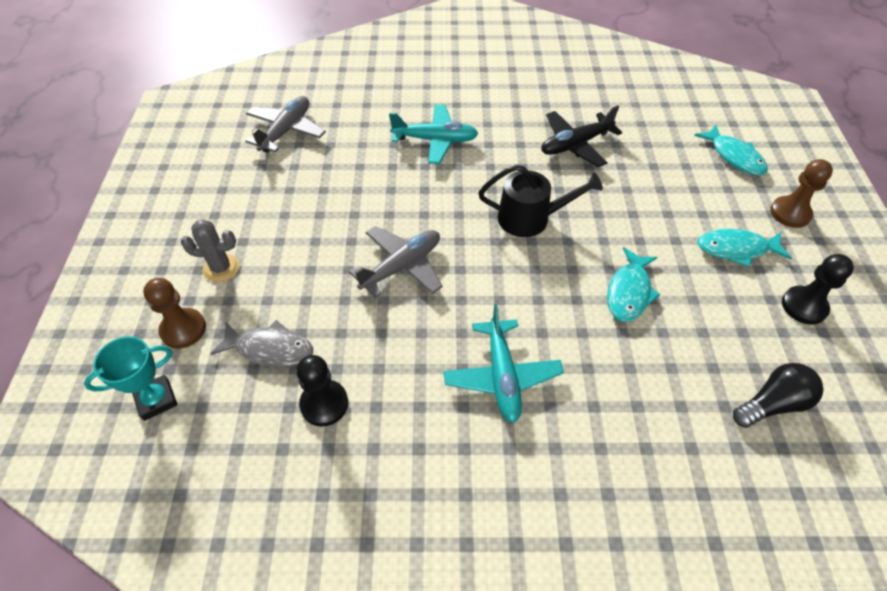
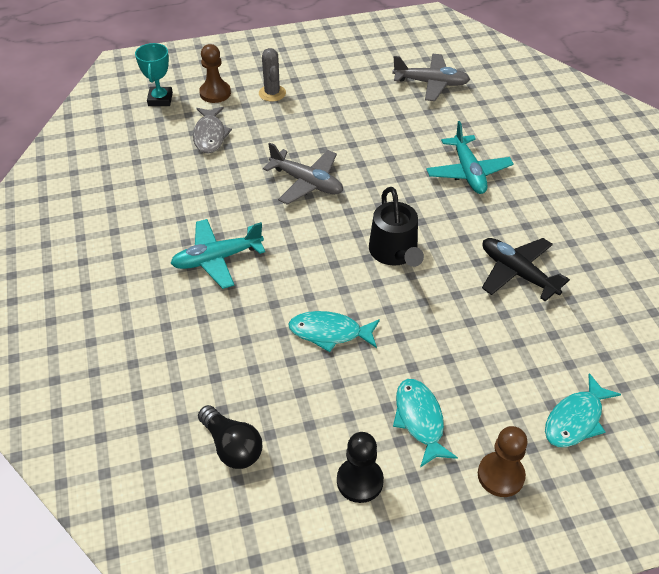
camera: 75 degrees right, 5 degrees down
(156, 400) = (160, 99): turquoise trophy -> turquoise trophy turned 45 degrees clockwise
(324, 404) = (172, 171): black pawn -> none

